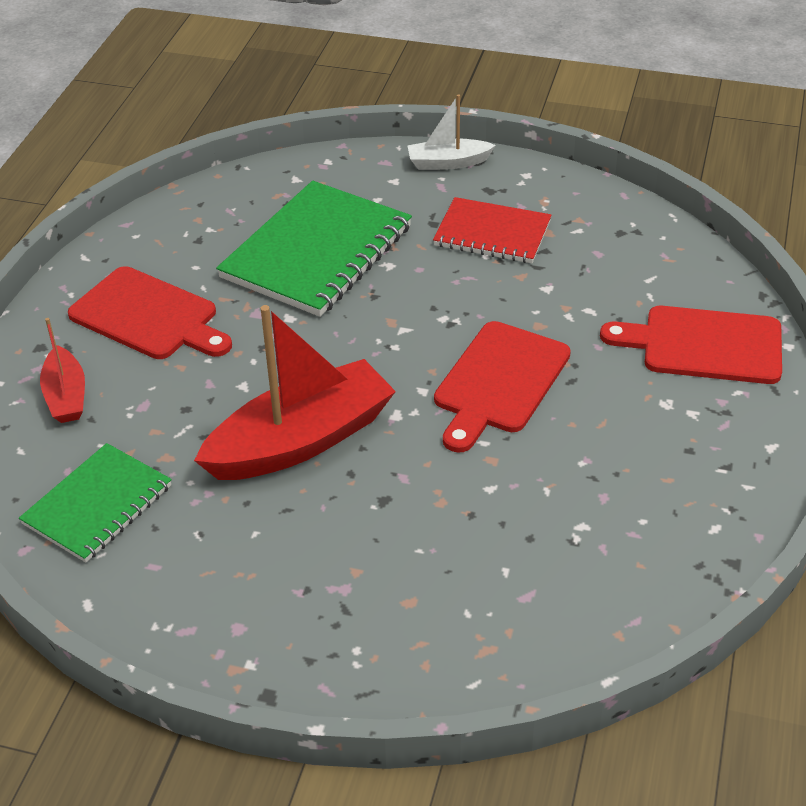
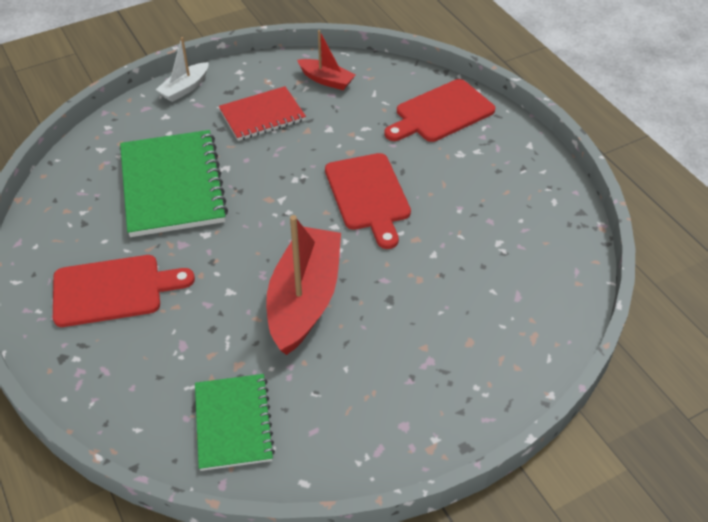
camera: 45 degrees left, 5 degrees up
(66, 396) = (123, 375): red boat -> red boat (326, 80)

